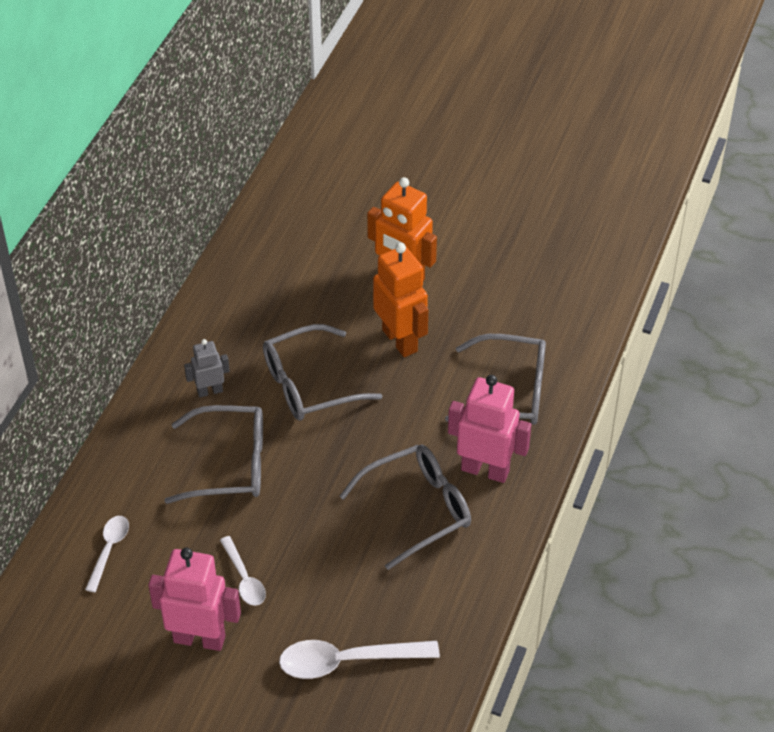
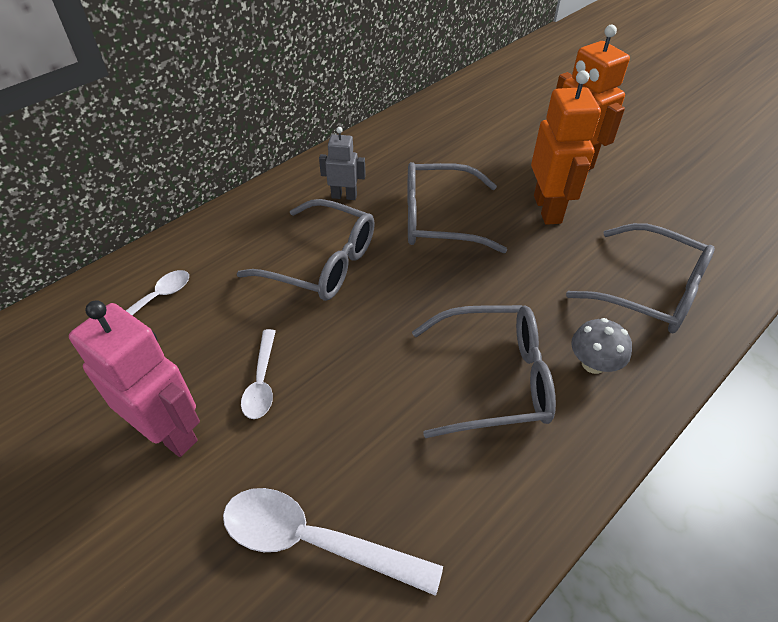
camera: 25 degrees right, 0 degrees up
(485, 470) = (593, 363): pink robot -> grey mushroom

